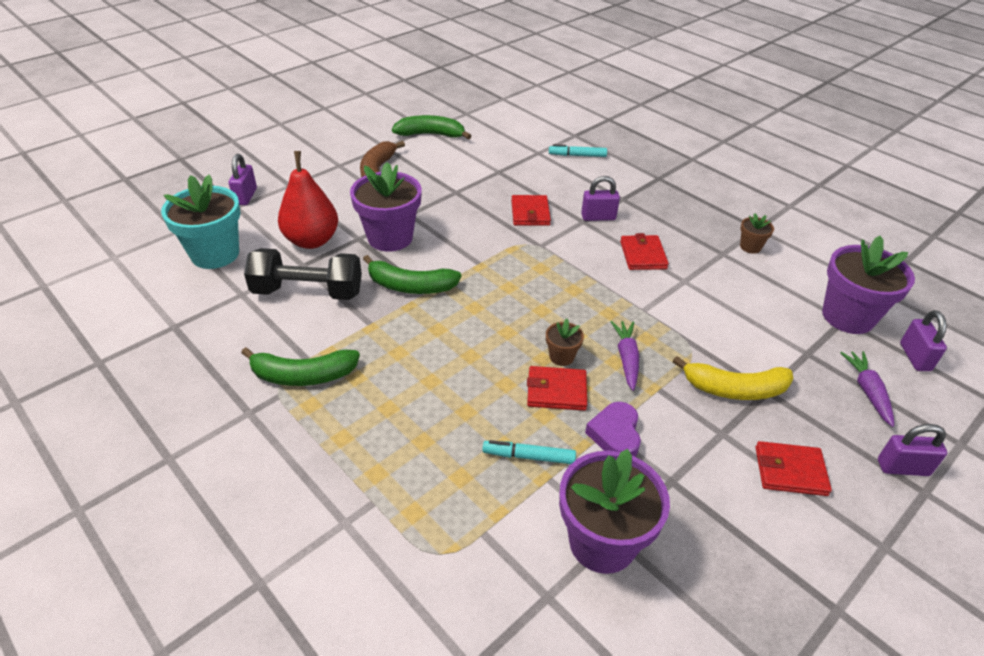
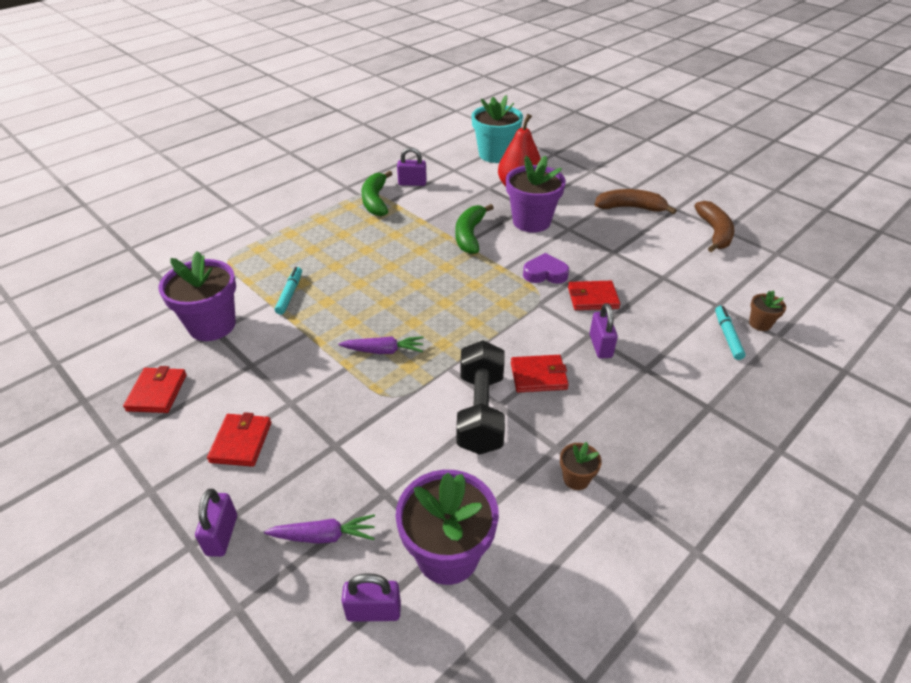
camera: 90 degrees right, 0 degrees up
(246, 196) = (568, 155): purple padlock -> purple padlock (412, 183)
(308, 292) = (458, 193): black dumbbell -> black dumbbell (480, 412)
(431, 135) = (714, 232): green banana -> brown banana
(556, 391) = (350, 309): red wallet -> red wallet (157, 392)
(561, 357) = (387, 312): brown flower pot -> brown flower pot (760, 324)
(615, 435) = (301, 338): purple heart -> purple heart (545, 273)
(734, 389) = (340, 420): yellow banana -> none

